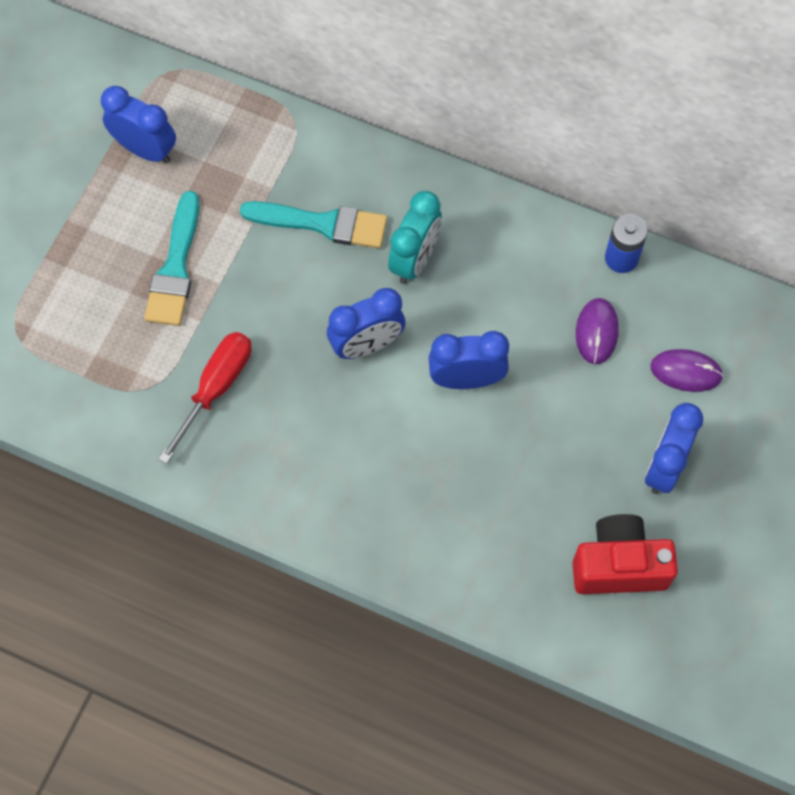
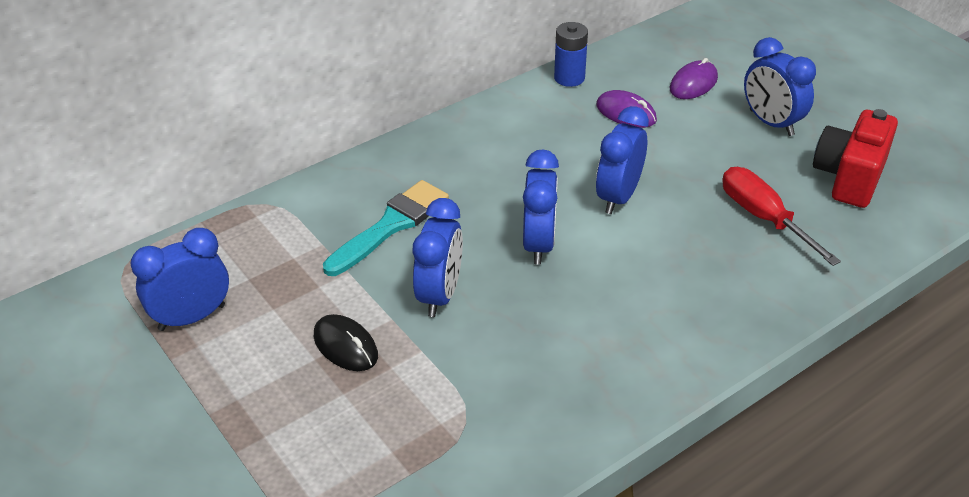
camera: 60 degrees left, 25 degrees down
(175, 268) = (345, 346): turquoise brush -> black mouse
(216, 389) = (506, 367): red screwdriver -> red screwdriver (764, 218)
(265, 302) = (439, 295): none -> blue clock
(414, 260) = (477, 184): turquoise clock -> none

